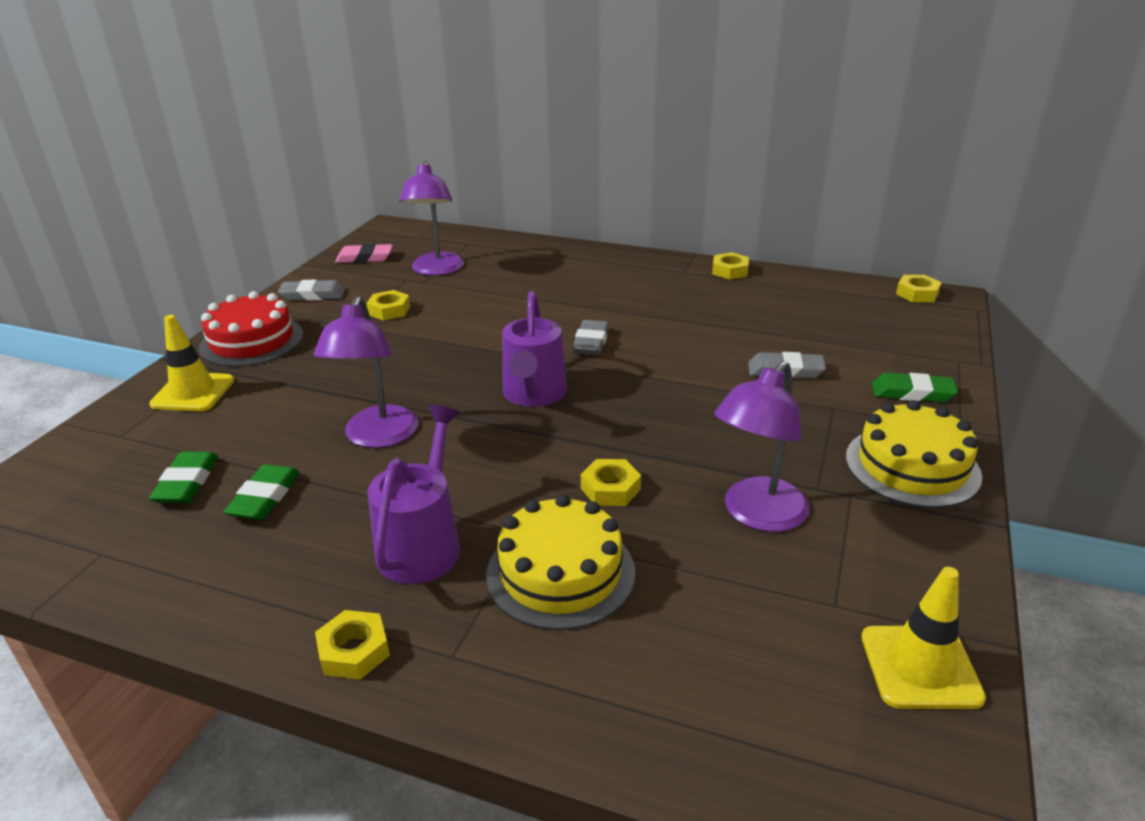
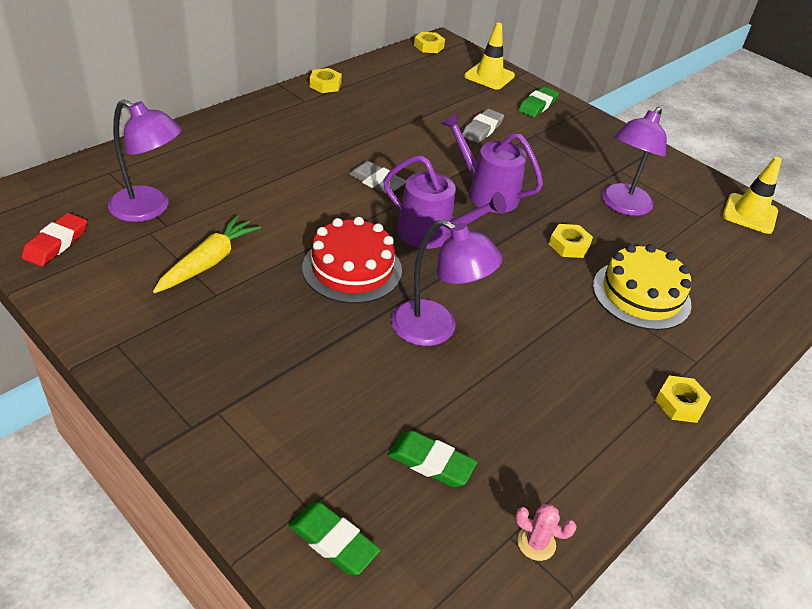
camera: 70 degrees left, 10 degrees up
(94, 573) = (536, 543): none -> pink cactus
(193, 392) = (259, 435): yellow traffic cone -> yellow traffic cone (489, 76)
(251, 341) = (179, 370): red cake -> red cake (352, 269)
(265, 497) = (484, 414): green eraser -> green eraser (333, 541)
(313, 295) = (111, 302): grey eraser -> none
(365, 258) = (56, 243): pink eraser -> red eraser
(389, 310) = (209, 262): yellow nut -> yellow carrot
(422, 544) = (586, 343): purple watering can -> purple watering can (487, 193)
(757, 515) = (622, 206): purple lamp -> purple lamp turned 60 degrees clockwise
(912, 466) = (605, 141): yellow cake -> none

